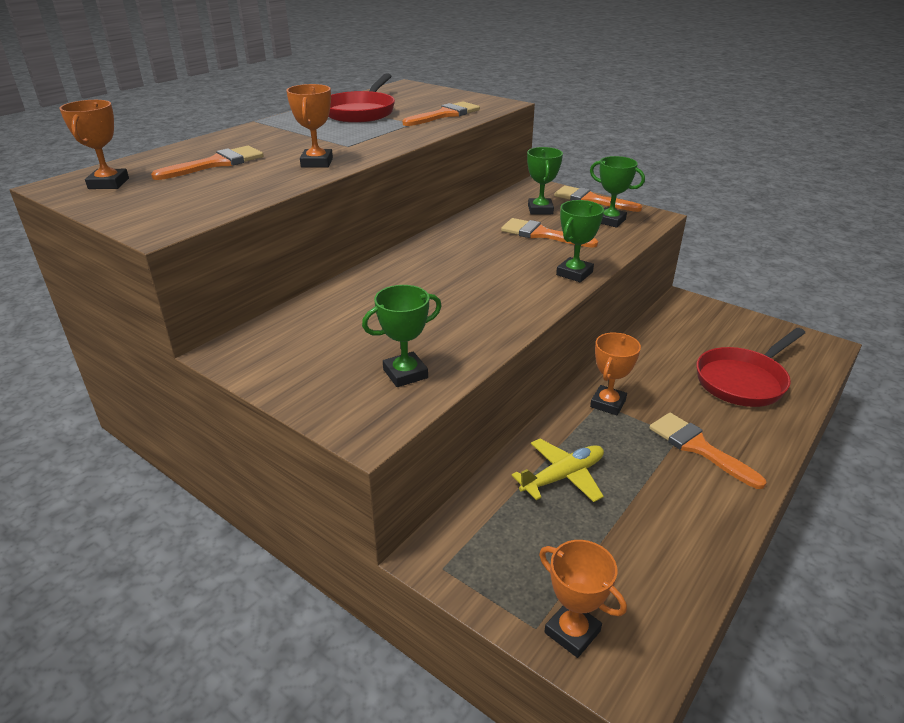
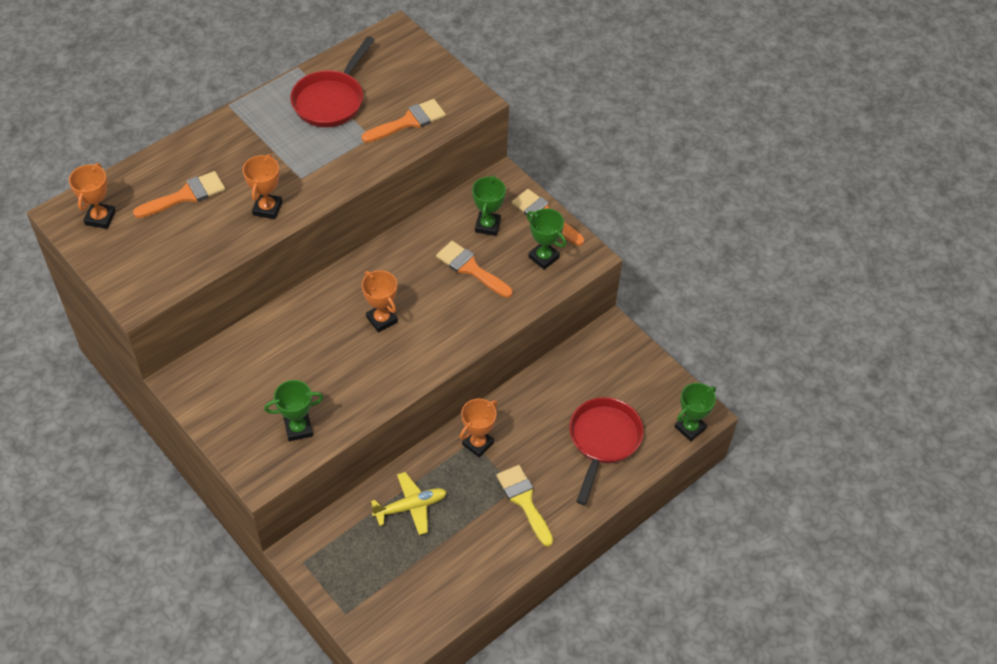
camera: 10 degrees right, 20 degrees up
(572, 632) = (366, 621): orange trophy -> orange trophy (382, 319)
(574, 273) = (471, 333): green trophy -> green trophy (690, 428)
(698, 447) = (524, 501): orange brush -> yellow brush
(743, 381) = (603, 441): red pan -> red pan turned 135 degrees clockwise

